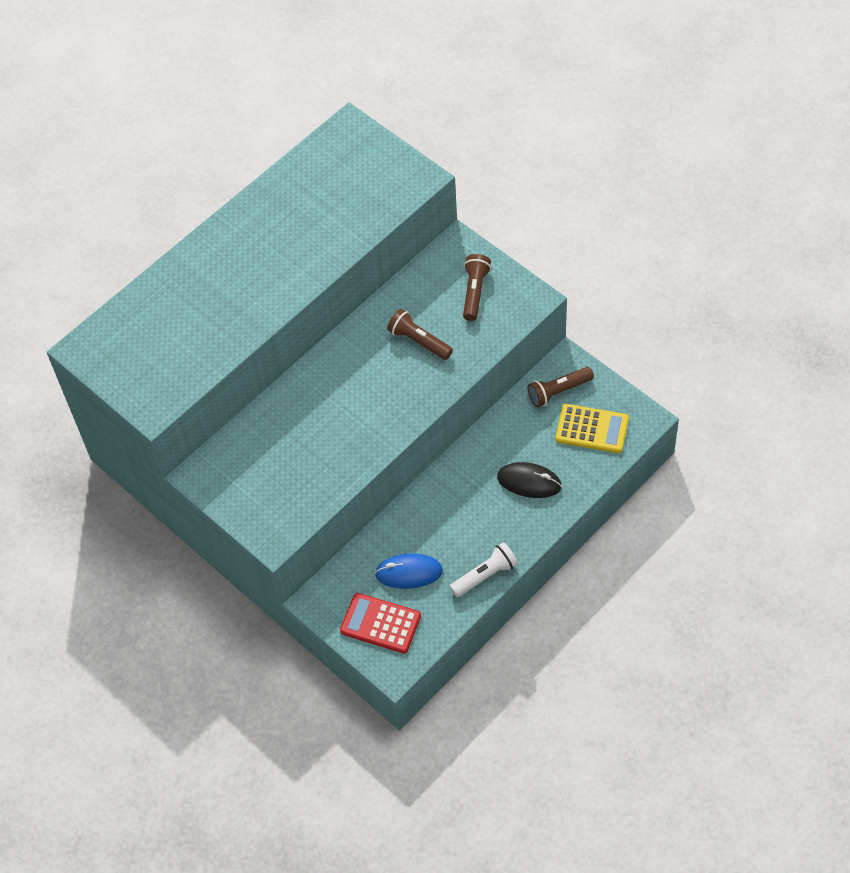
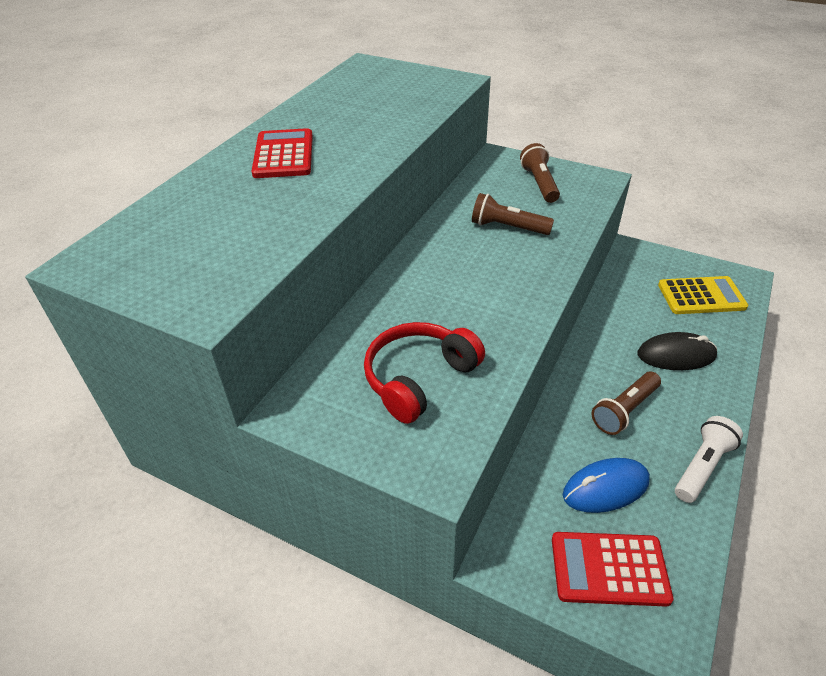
camera: 20 degrees left, 15 degrees down
(238, 258) = (284, 155): none -> red calculator
(289, 471) = (419, 378): none -> red headphones
(558, 391) = (644, 273): brown flashlight -> brown flashlight (624, 410)

